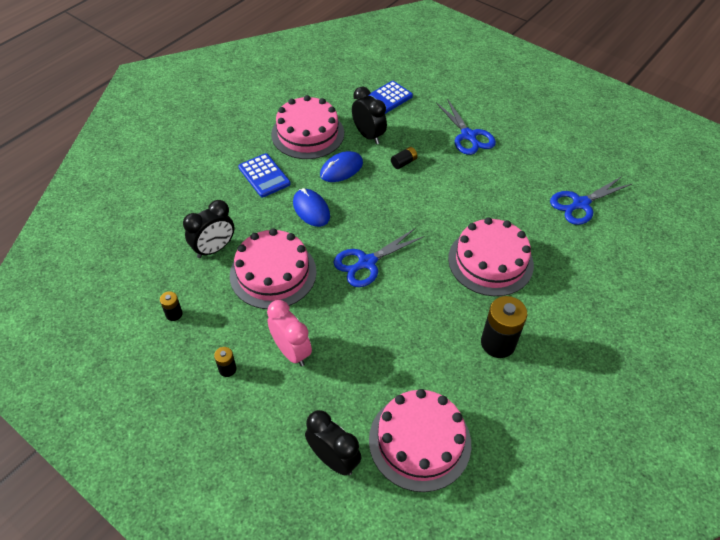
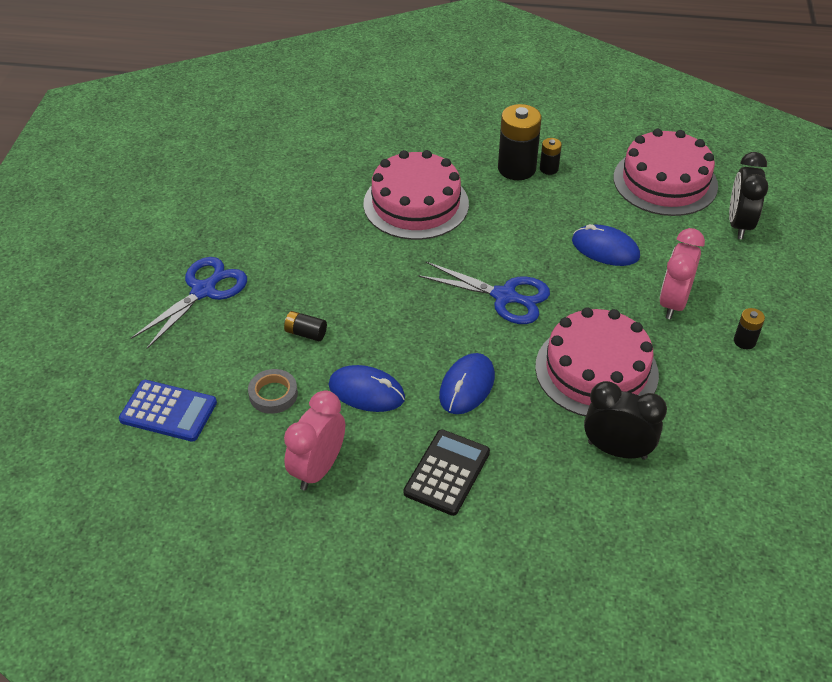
camera: 120 degrees left, 5 degrees down
(174, 314) = (738, 429): black battery -> black battery (549, 169)
(264, 176) = (447, 472): blue calculator -> black calculator
(307, 134) = (318, 469): pink cake -> pink clock
(368, 135) = (273, 394): black clock -> grey tape
(371, 345) = (605, 249): none -> blue mouse
(580, 204) = (269, 164): blue scissors -> none

